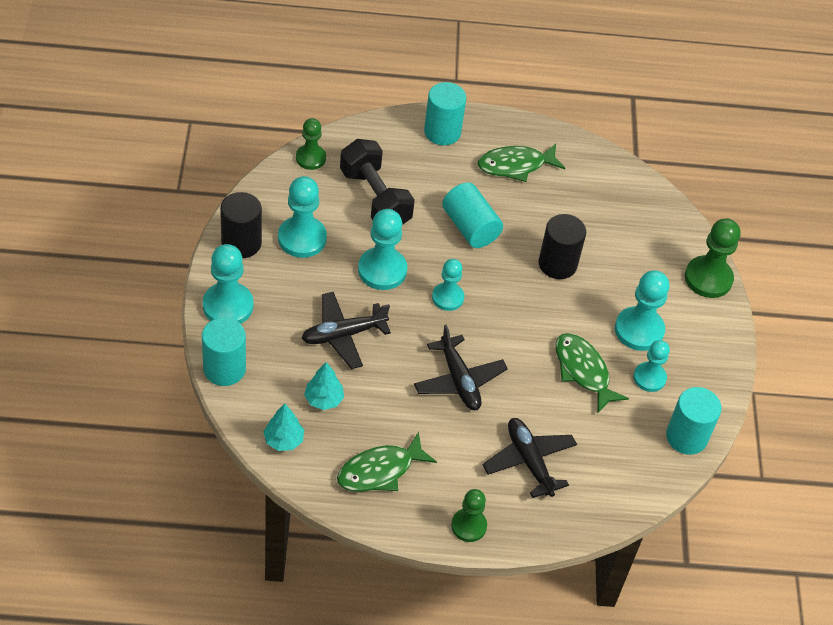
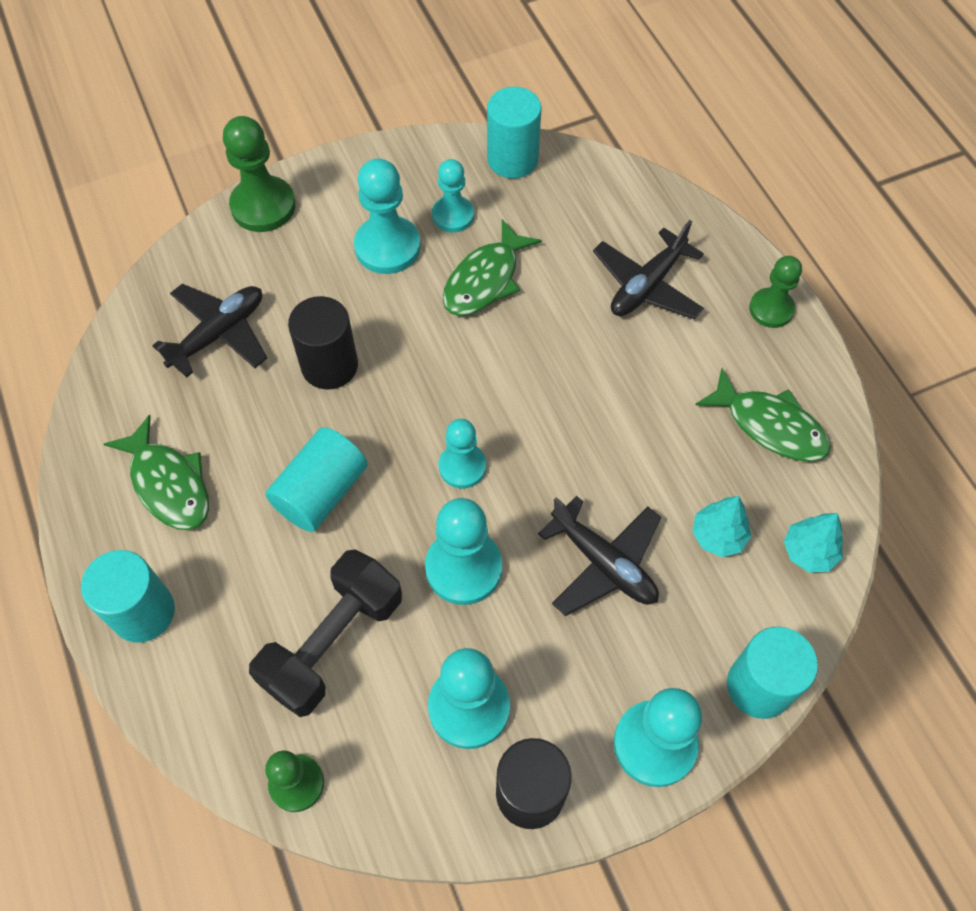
camera: 110 degrees left, 10 degrees up
(459, 380) = (585, 399): black plane -> black plane (219, 334)

